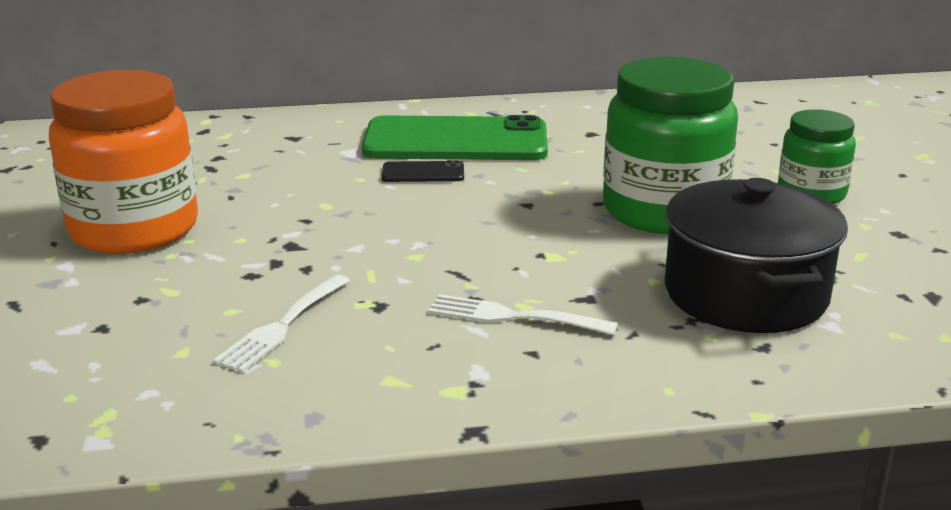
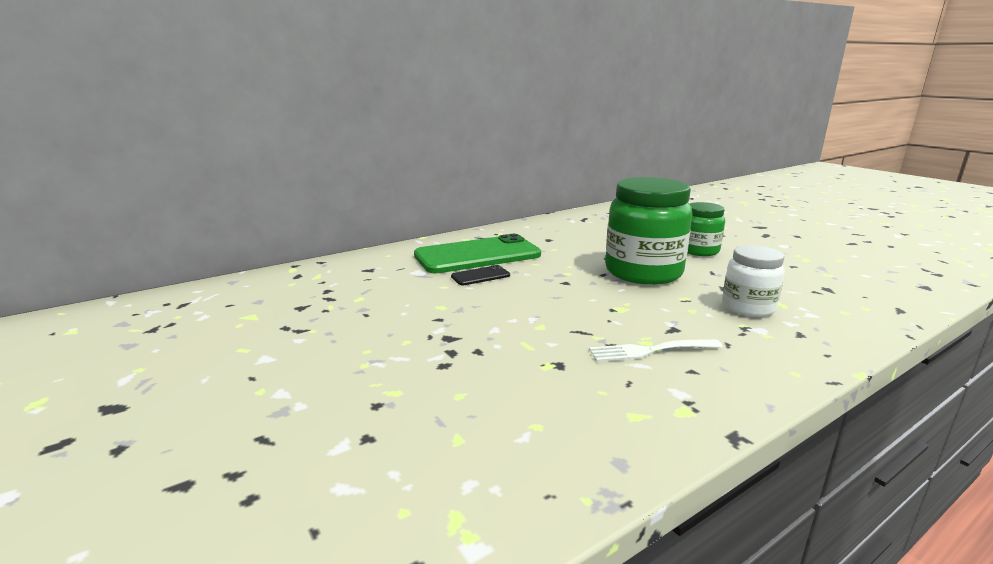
camera: 25 degrees left, 5 degrees down
(134, 229) = (313, 352): orange jar -> none
(282, 326) = (511, 397): white fork -> none
(745, 294) = (748, 307): black pot -> white jar

